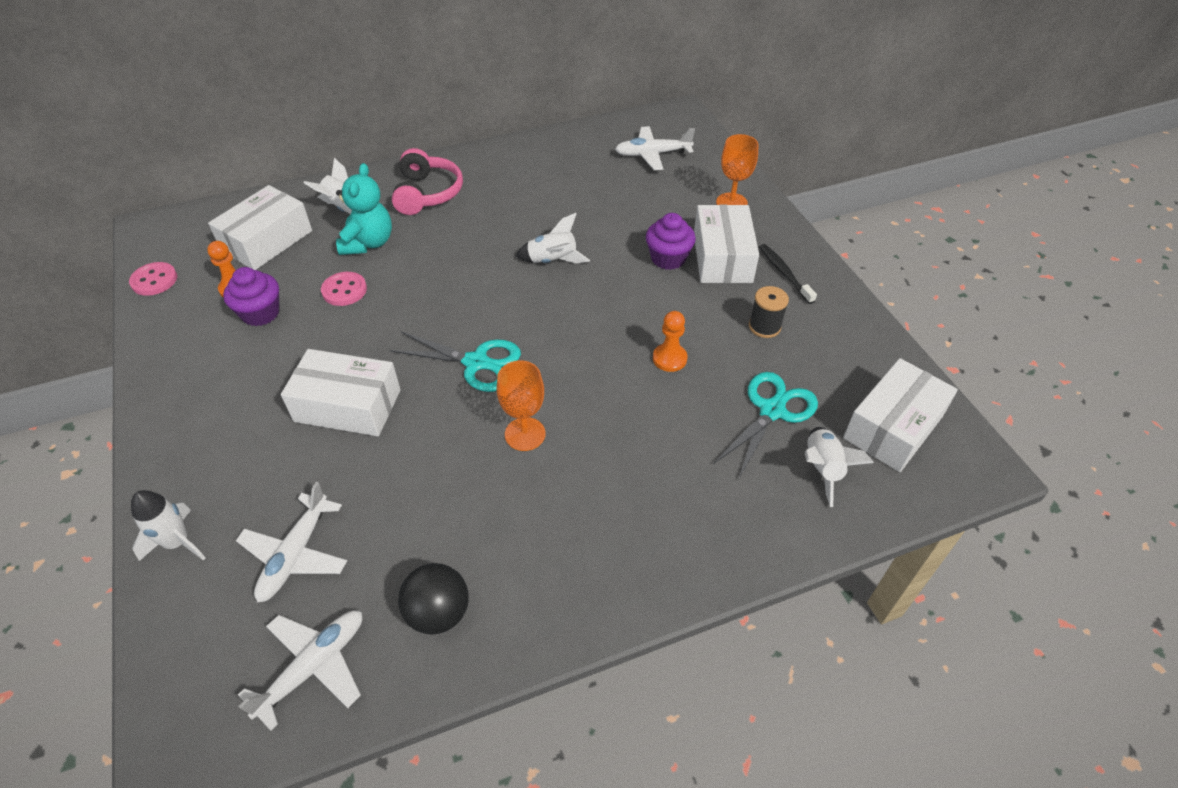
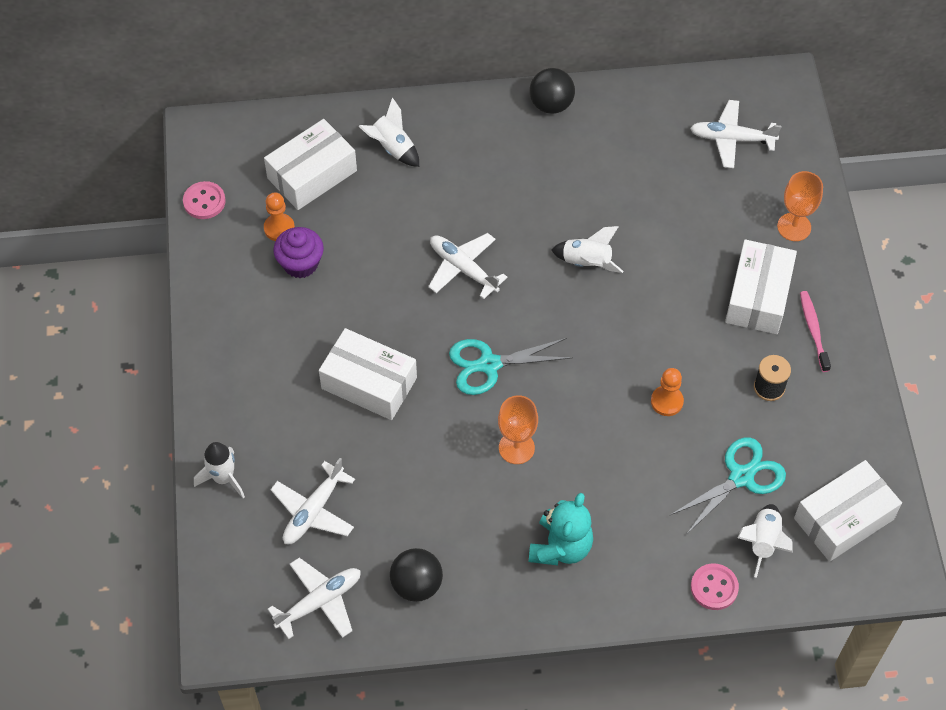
camera: 15 degrees right, 10 degrees up
(344, 290) = (380, 254): pink button -> pink button (714, 587)
(368, 243) = (410, 199): turquoise teddy bear -> turquoise teddy bear (560, 547)
(427, 193) = (478, 145): pink headphones -> none
(431, 287) = (463, 268): none -> white plane
(476, 363) = (489, 364): turquoise scissors -> turquoise scissors turned 135 degrees clockwise
(487, 157) = (551, 104): none -> black ball
(668, 258) = (703, 285): purple cupcake -> none
(784, 273) = (813, 330): black toothbrush -> pink toothbrush

